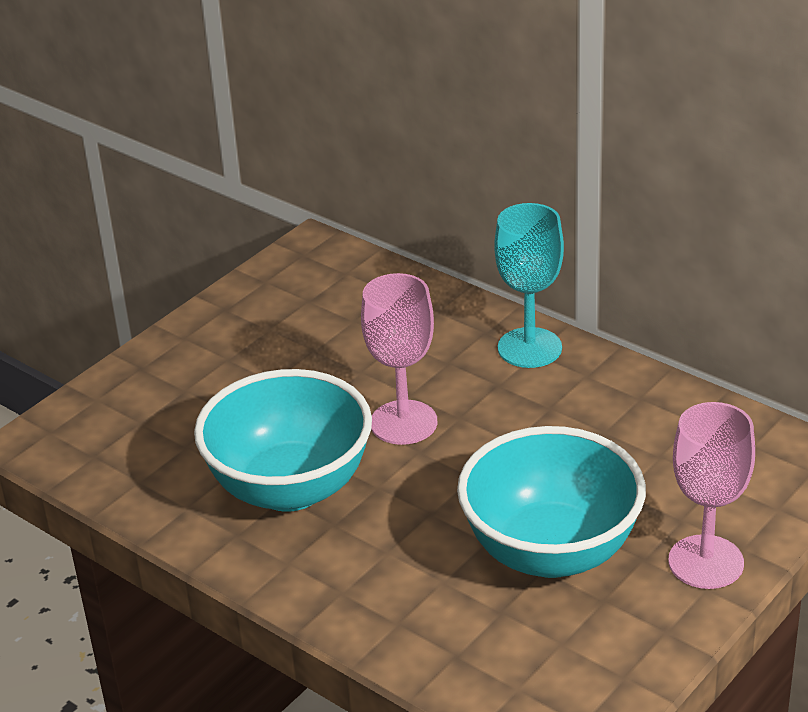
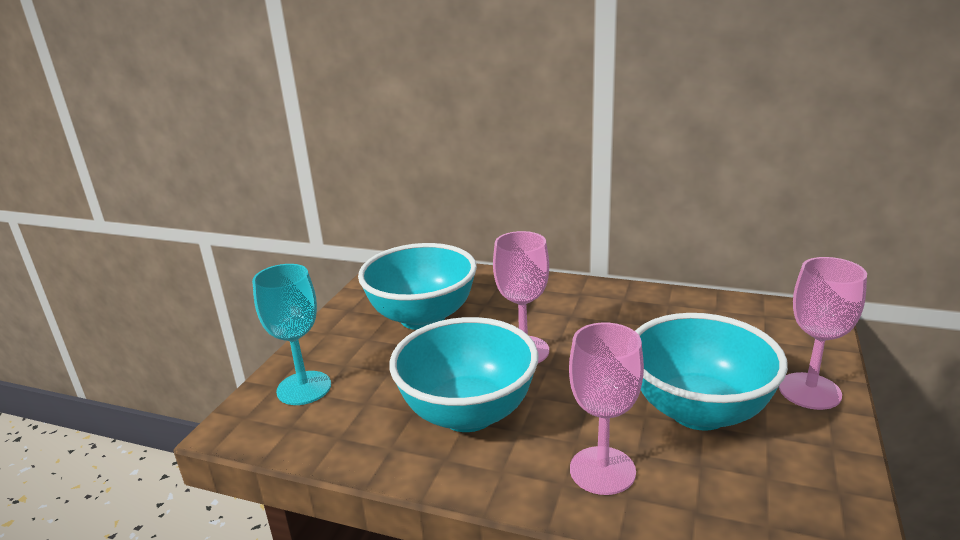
camera: 20 degrees left, 10 degrees down
(309, 343) = (422, 317): none -> turquoise bowl
(392, 590) = (602, 470): none -> pink goblet
(529, 348) = (574, 292): turquoise goblet -> turquoise goblet (304, 388)

